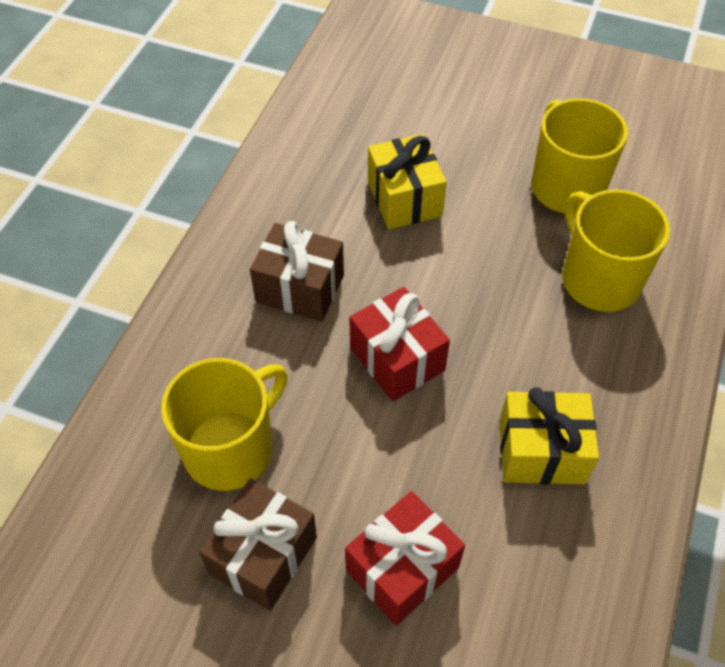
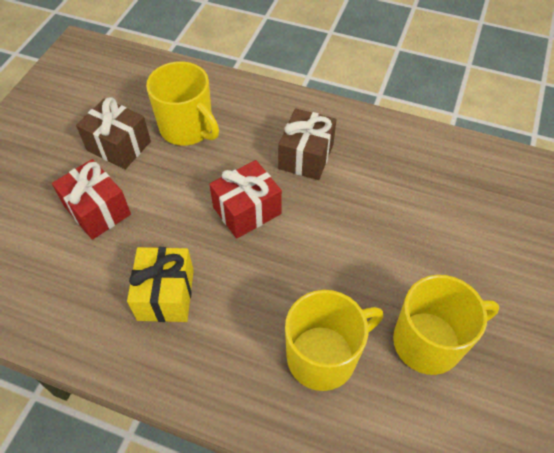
camera: 90 degrees right, 0 degrees up
(404, 199) = (396, 218): yellow gift -> none

